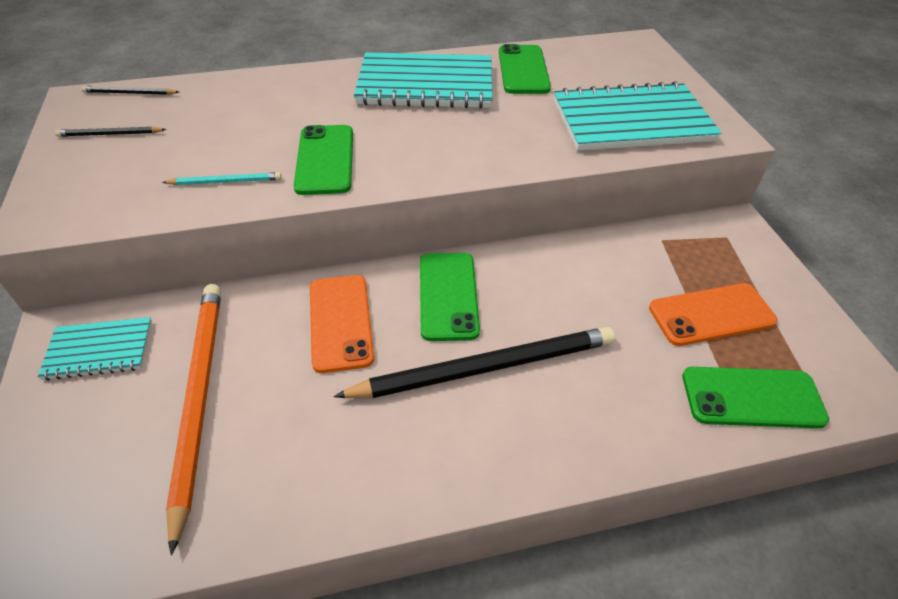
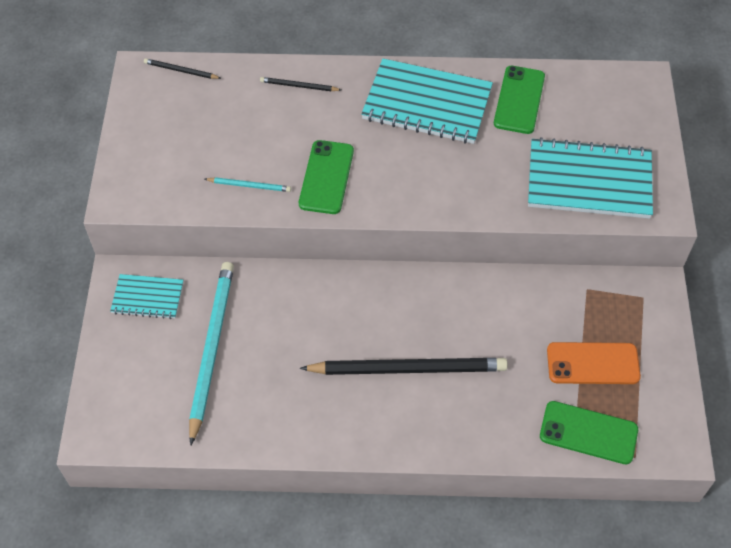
camera: 15 degrees right, 10 degrees up
(110, 134) = (166, 118): black pencil -> black pencil (299, 86)
(199, 398) = (211, 349): orange pencil -> turquoise pencil
(340, 322) = (315, 311): orange phone -> none
(448, 296) = (398, 305): green phone -> none

